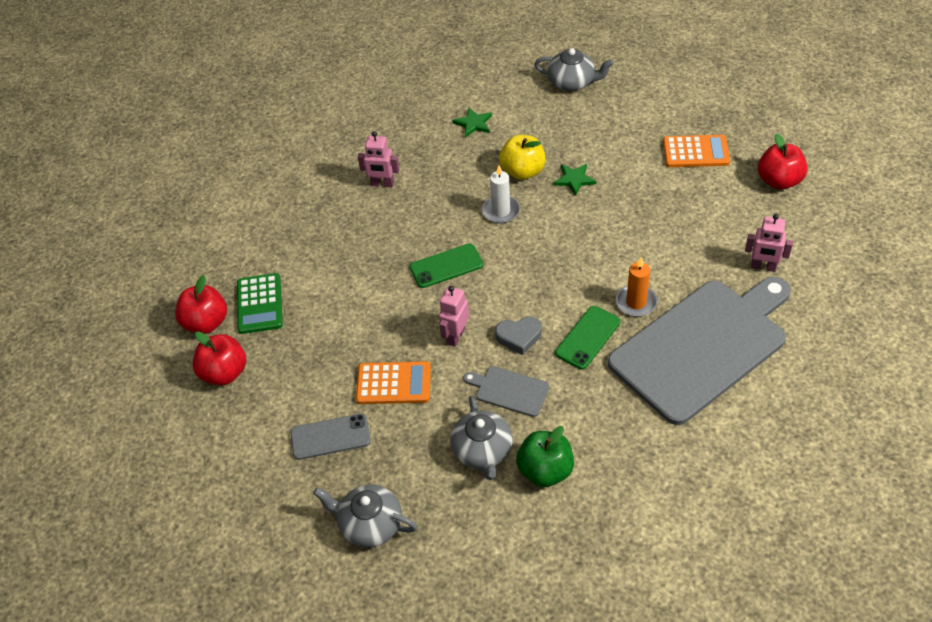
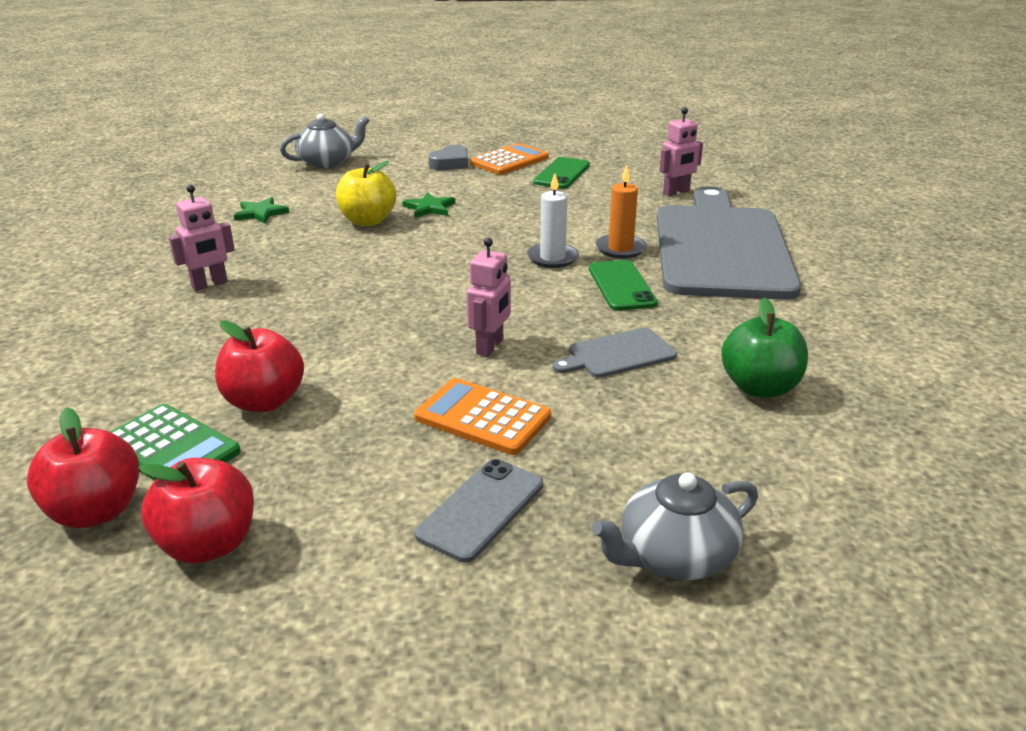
camera: 50 degrees left, 20 degrees down
(393, 383) = (483, 417): orange calculator -> orange calculator turned 105 degrees counterclockwise
(446, 266) = (390, 306): green phone -> green phone (562, 174)
(456, 336) = (490, 347): pink robot -> pink robot turned 135 degrees counterclockwise
(482, 451) = (676, 411): grey teapot -> none
(501, 211) = (388, 250): white candle -> white candle (552, 258)
(519, 337) = (557, 316): grey heart -> grey heart (450, 163)
(779, 181) = (601, 152): red apple -> red apple (264, 401)

